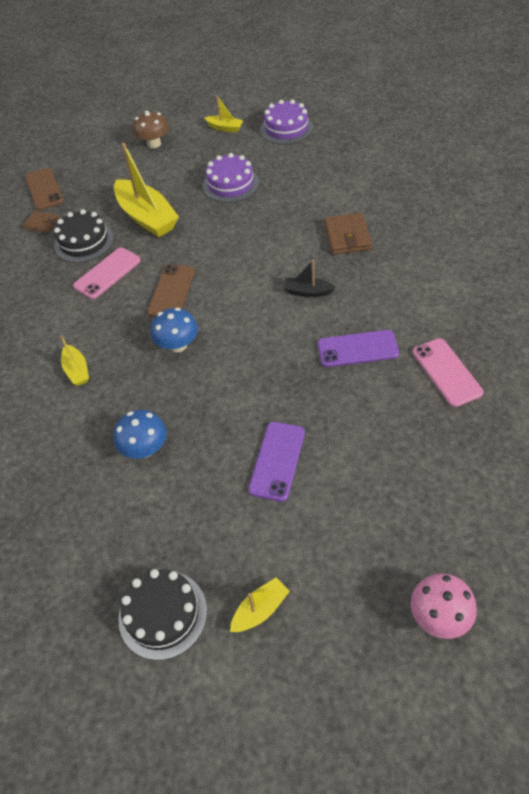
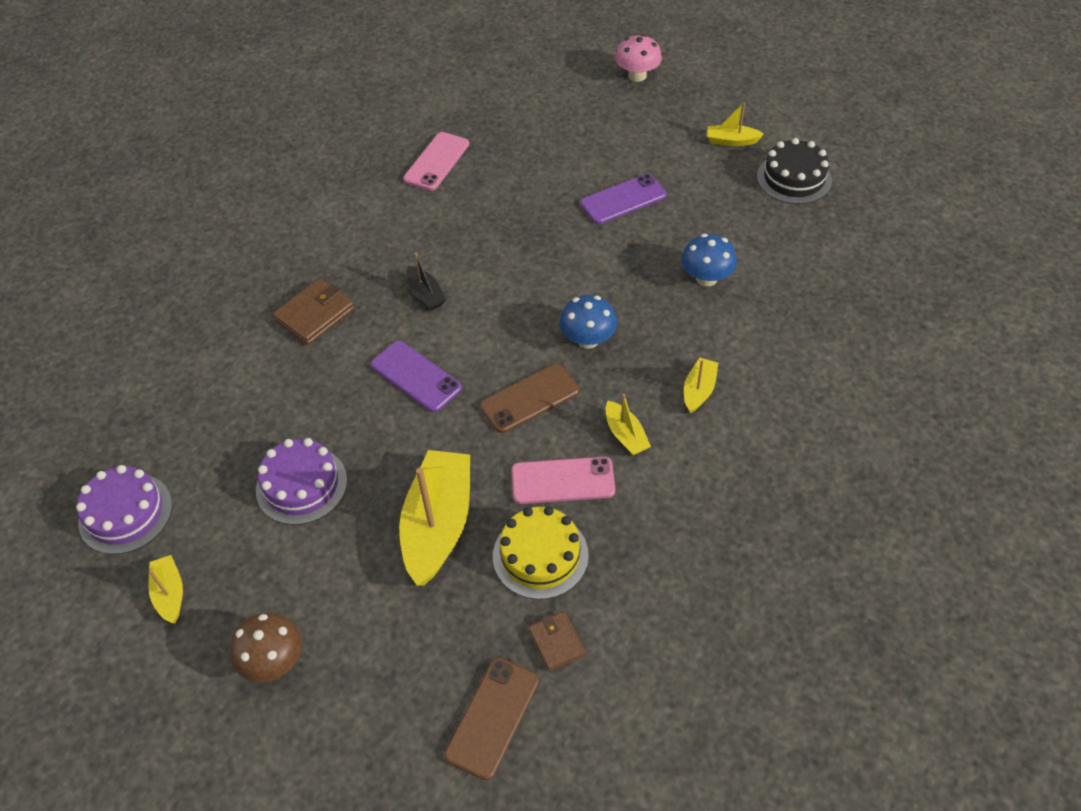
camera: 135 degrees left, 0 degrees up
(84, 242) = (540, 555): black cake -> yellow cake
(97, 316) = (625, 435): none -> yellow boat
(357, 349) = (464, 221): purple phone -> purple phone (416, 376)

